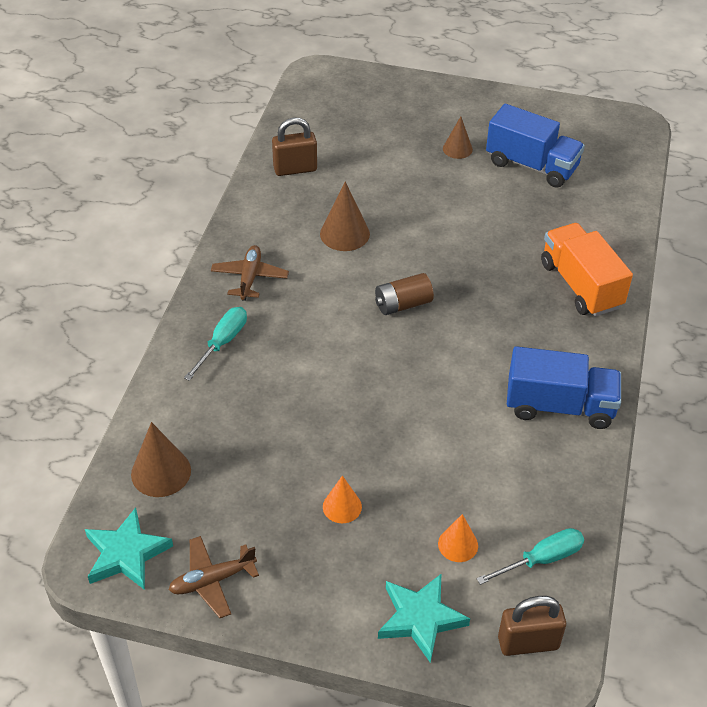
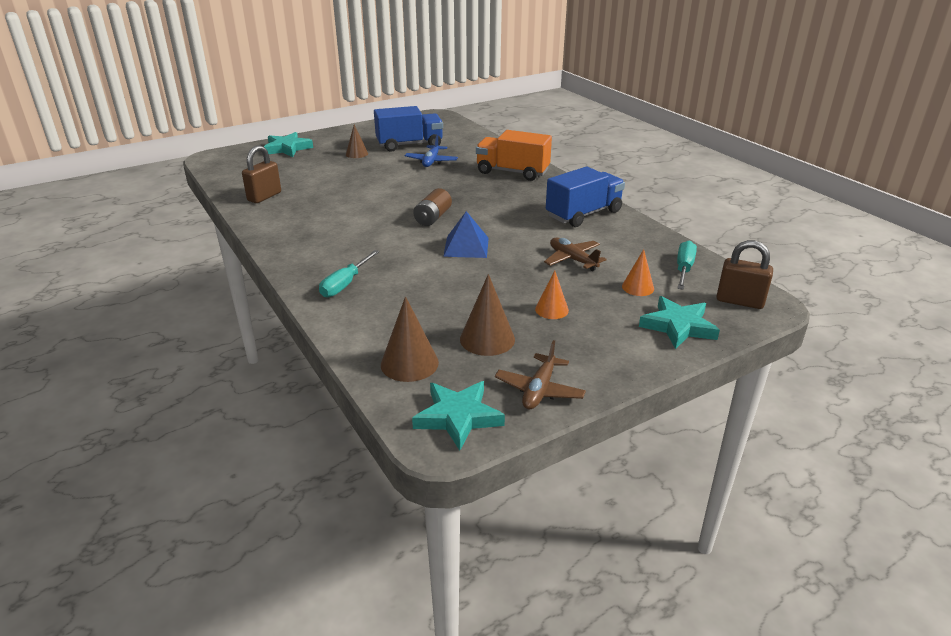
camera: 45 degrees left, 15 degrees down
(222, 342) = (345, 284): turquoise screwdriver -> turquoise screwdriver turned 135 degrees counterclockwise
(249, 278) = (313, 250): brown plane -> brown plane (572, 260)
(344, 233) = (345, 207): brown cone -> brown cone (487, 339)
(379, 368) = (466, 246): none -> blue pyramid
(401, 97) = (287, 148): none -> turquoise star
(517, 210) = (431, 161): none -> blue plane
(528, 643) = (739, 301): brown padlock -> brown padlock turned 75 degrees clockwise

